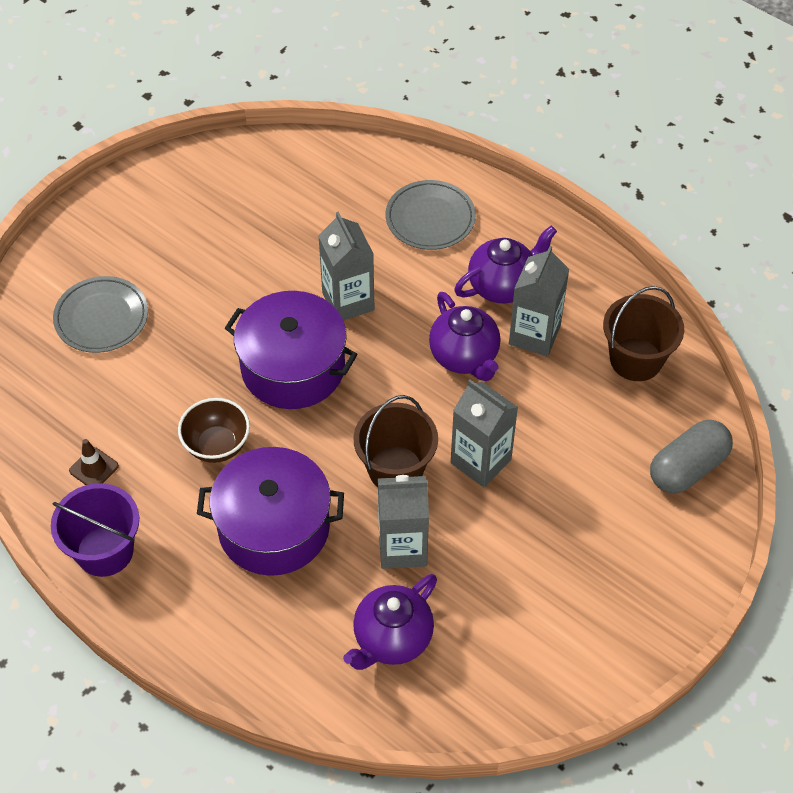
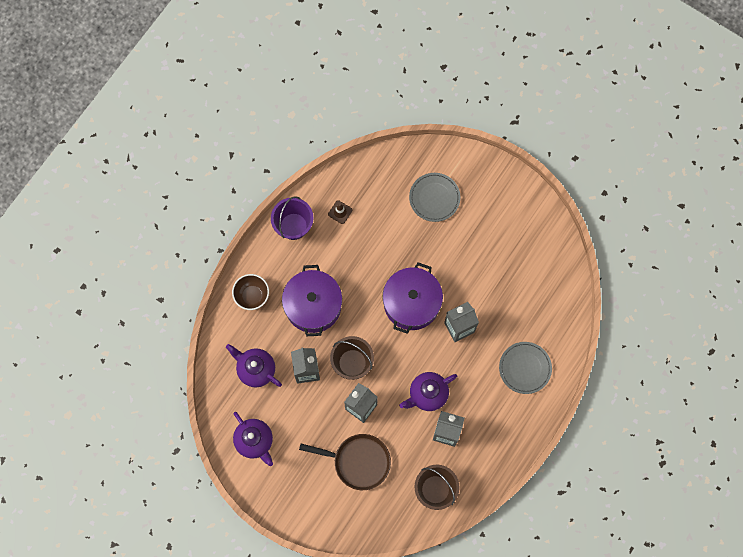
camera: 85 degrees right, 20 degrees up
(217, 445) = (359, 270): brown bowl -> brown bowl (252, 296)
(502, 286) = (479, 413): purple teapot -> purple teapot (255, 441)
(584, 473) = (358, 461): none -> brown pan
(687, 468) = (366, 517): grey capsule -> none

